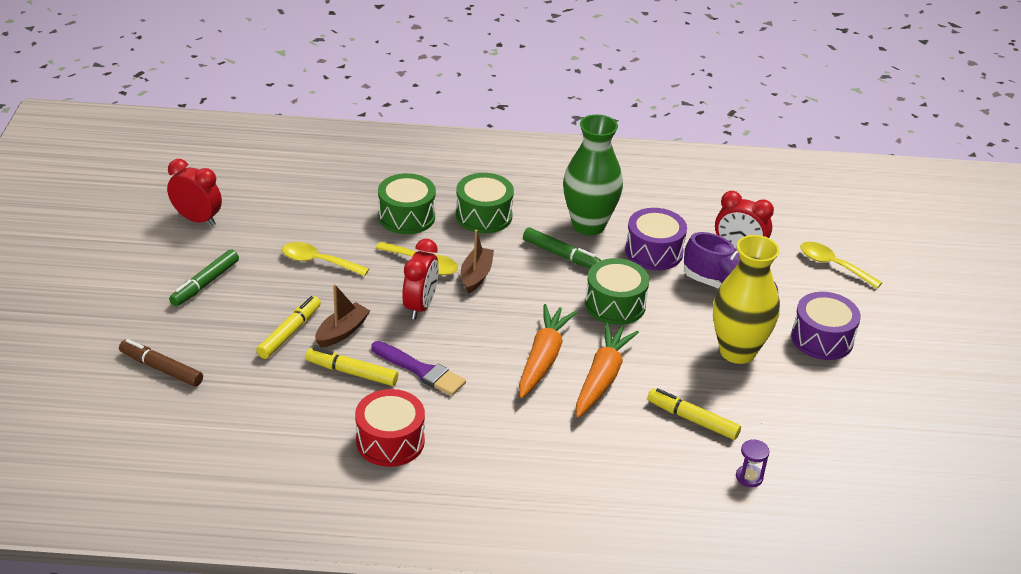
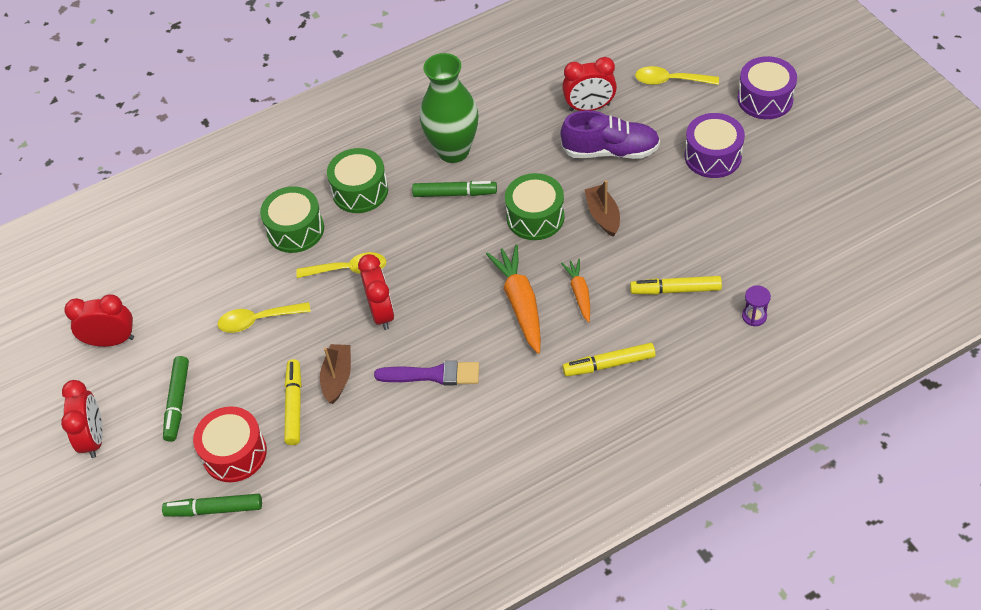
camera: 25 degrees left, 15 degrees up
(122, 274) = (94, 438): none -> red clock
(162, 369) = (215, 509): brown marker -> green marker
(352, 373) = (379, 412): yellow marker -> yellow marker (609, 364)
(390, 441) = (464, 456): red drum -> red drum (234, 453)
(476, 275) = (402, 255): brown boat -> brown boat (603, 215)
(602, 377) = (579, 293): orange carrot -> orange carrot, size x0.58
(654, 252) = (525, 147): purple drum -> purple drum (765, 99)
(737, 351) = (660, 206): yellow vase -> none

